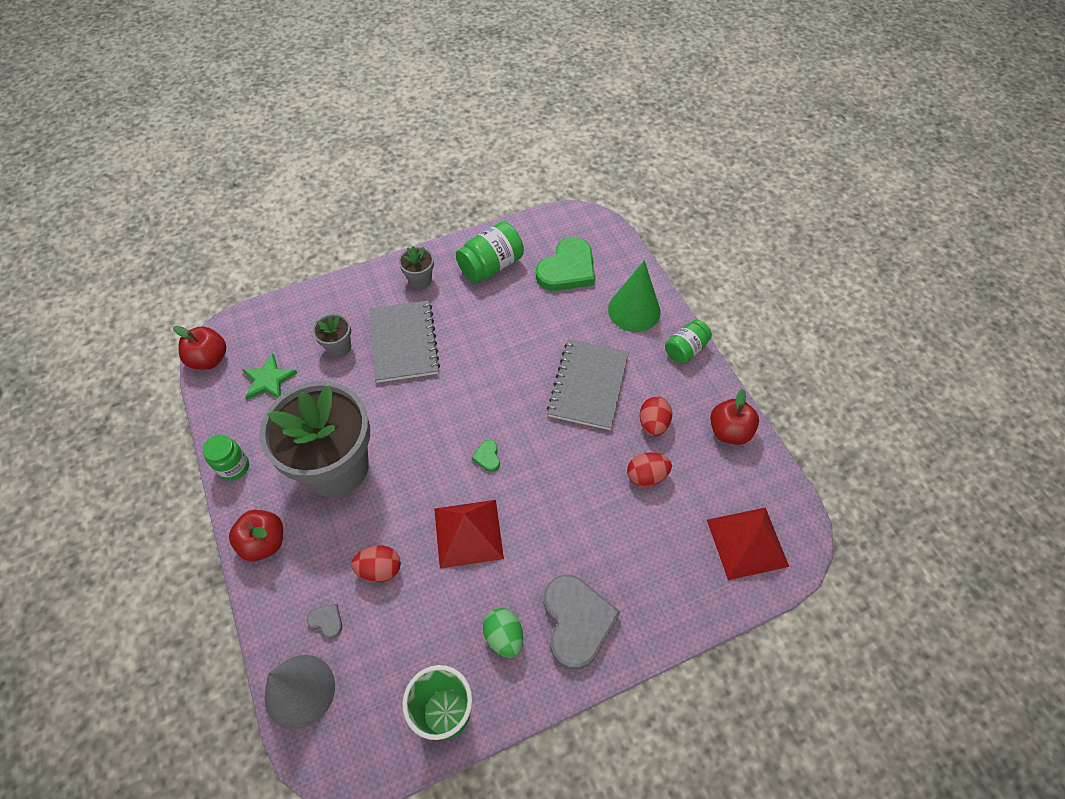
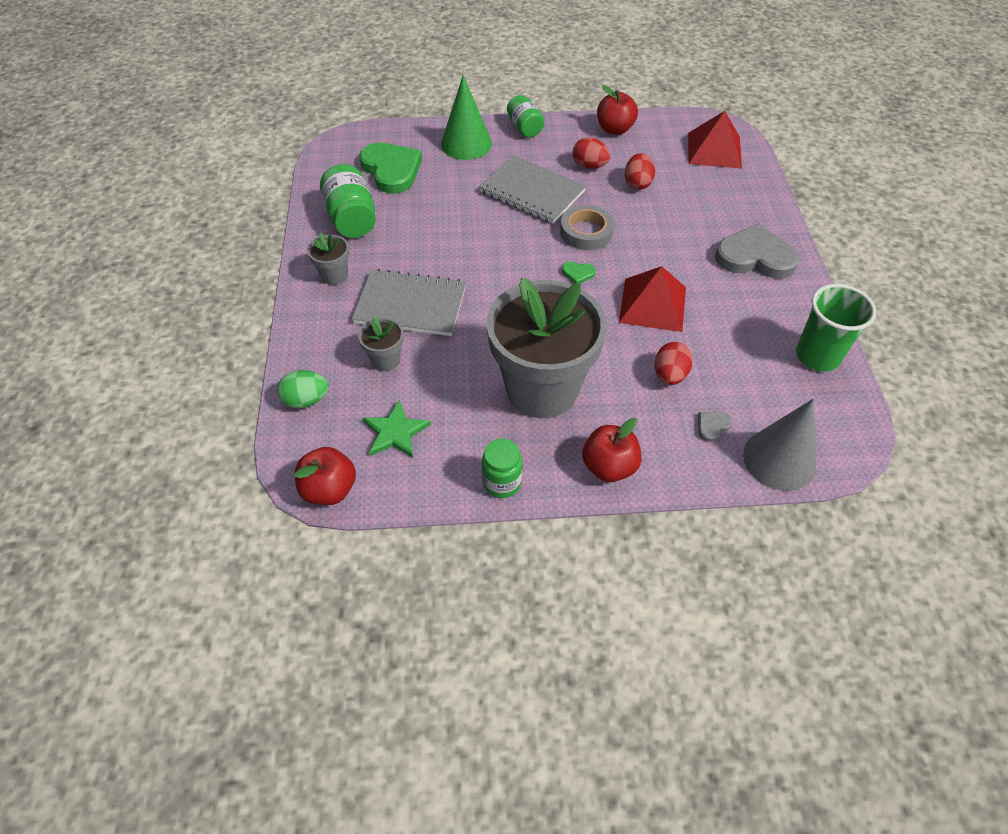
camera: 70 degrees left, 5 degrees down
(504, 636) = (758, 303): green egg -> green egg (306, 400)
(549, 448) = (586, 232): none -> grey tape

